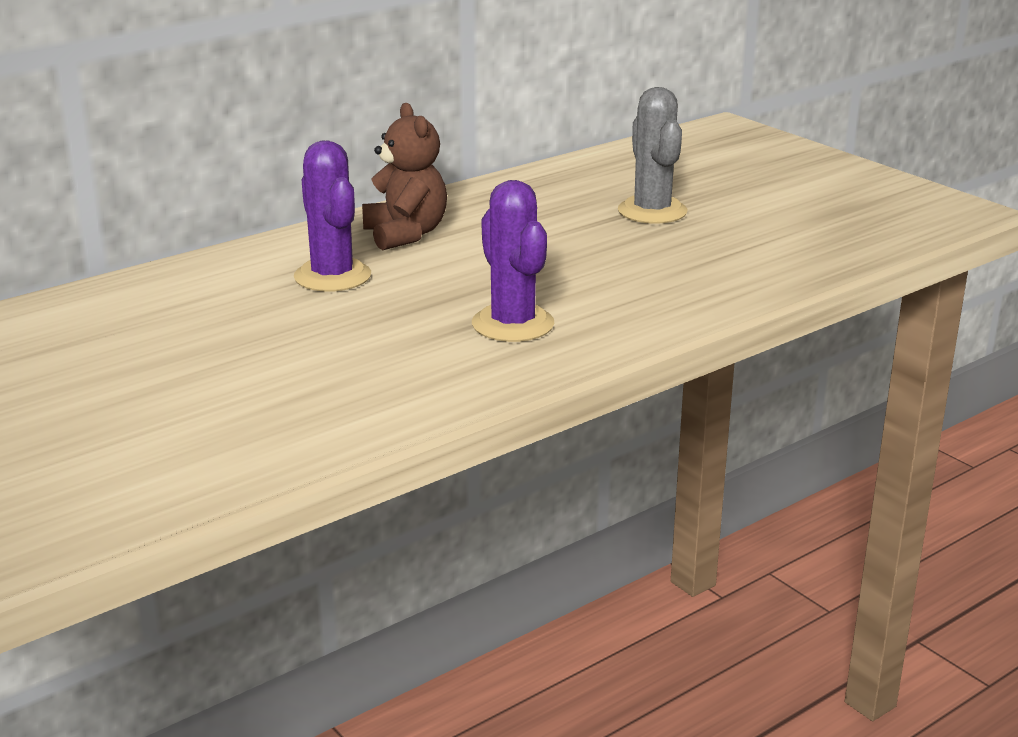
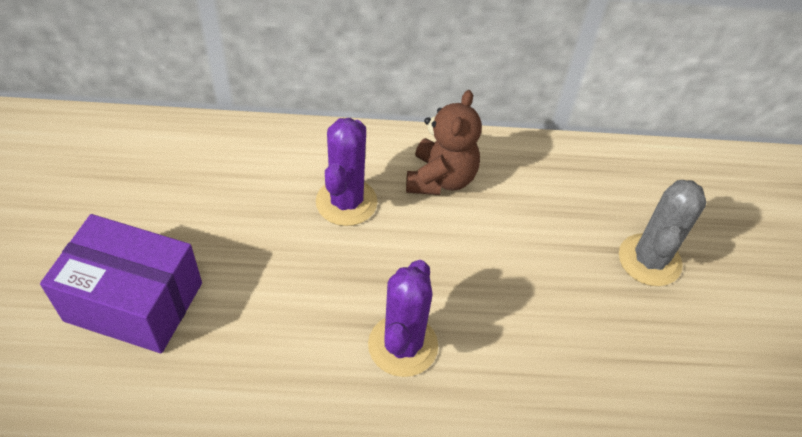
camera: 35 degrees right, 25 degrees up
(198, 405) = (134, 302): none -> purple box

